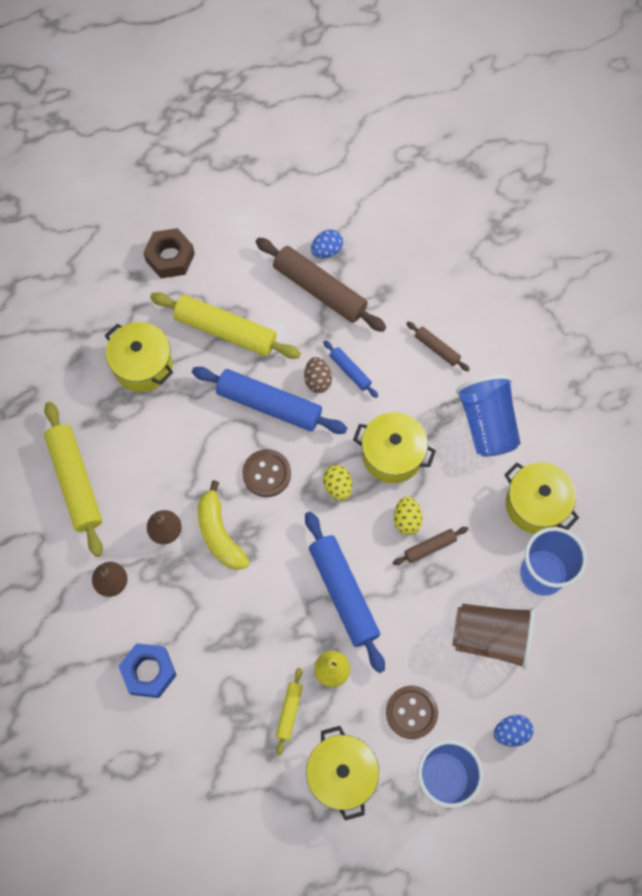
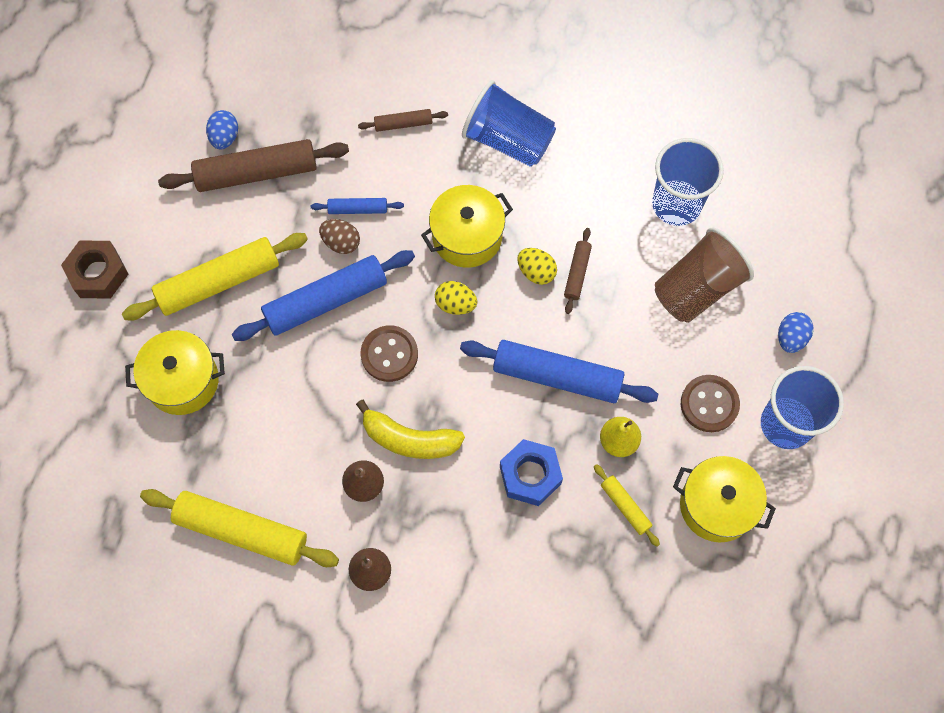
camera: 50 degrees left, 0 degrees up
(149, 672) = (486, 603): blue nut -> blue nut (530, 475)
(536, 504) = (613, 160): yellow pot -> none

